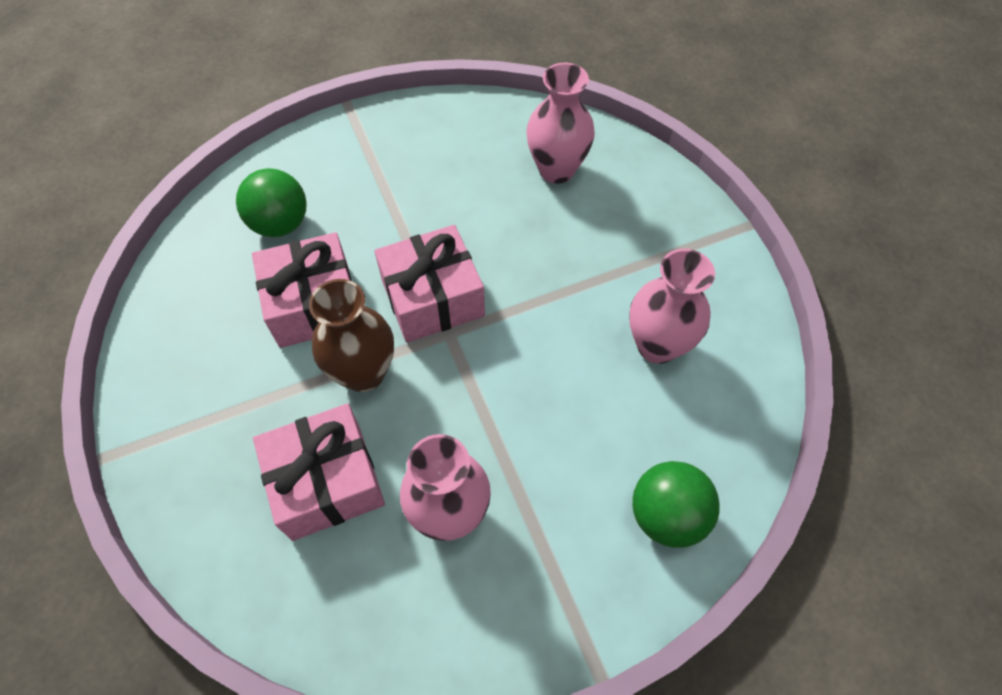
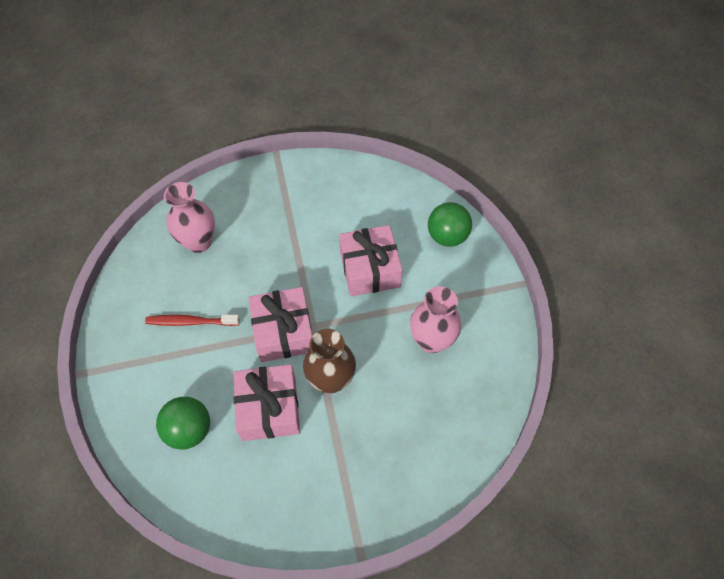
camera: 80 degrees left, 0 degrees up
(327, 482) = (402, 407): pink gift -> pink gift (370, 269)
(431, 190) = (191, 322): none -> red toothbrush
(657, 345) = (346, 217): pink vase -> none

